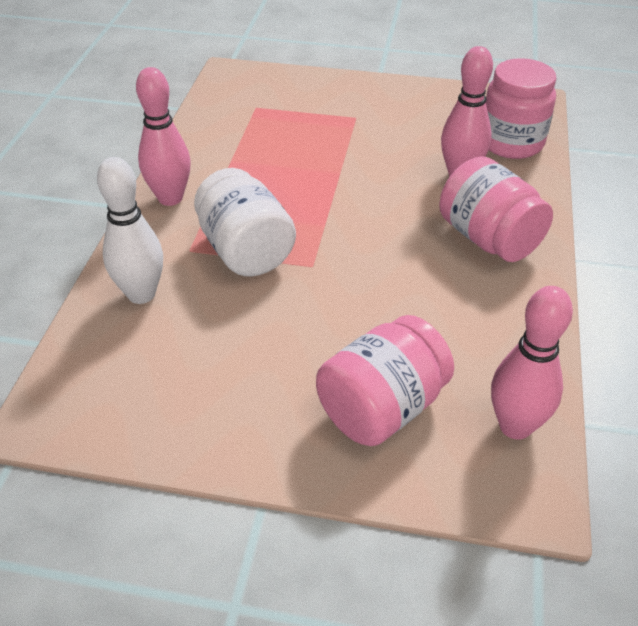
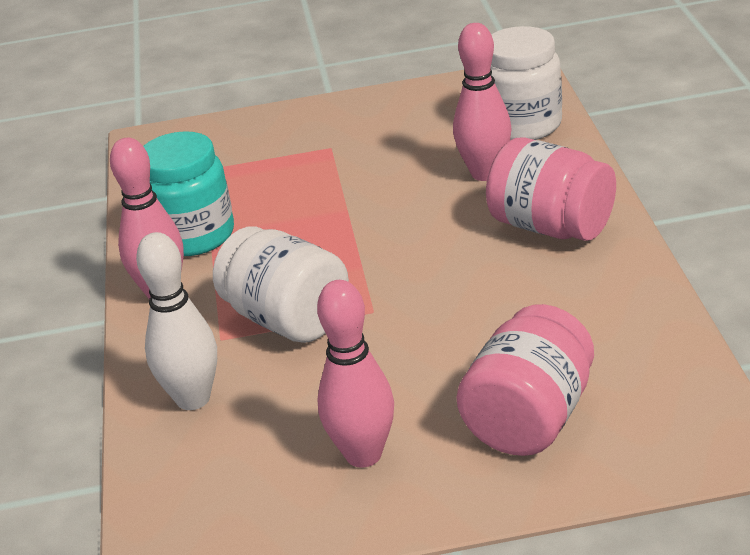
camera: 15 degrees left, 10 degrees down
(218, 158) = (194, 236): none -> turquoise jar
(511, 143) = (523, 125): pink jar -> white jar
(515, 426) = (674, 390): pink bowling pin -> pink bowling pin (363, 455)

